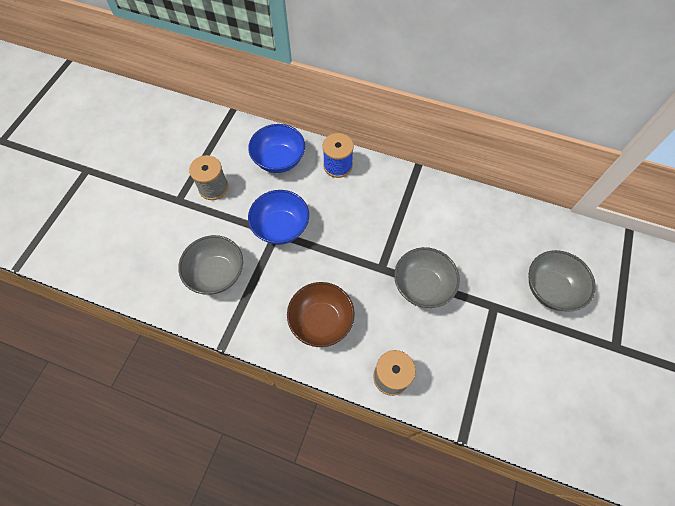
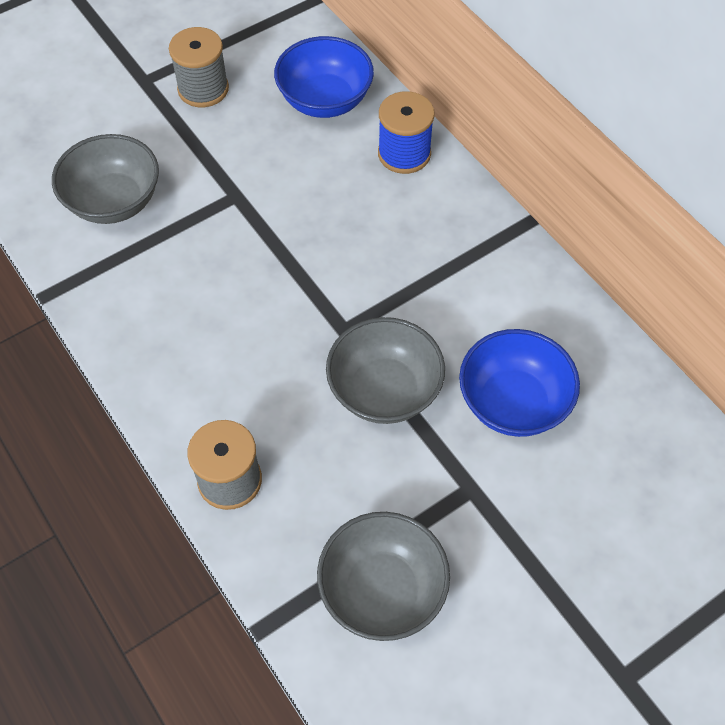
camera: 35 degrees right, 5 degrees down
(281, 227) = (250, 191): blue bowl -> blue bowl (513, 402)
(321, 321) = (198, 346): brown bowl -> none
(550, 289) = (589, 523): grey bowl -> grey bowl (382, 590)

